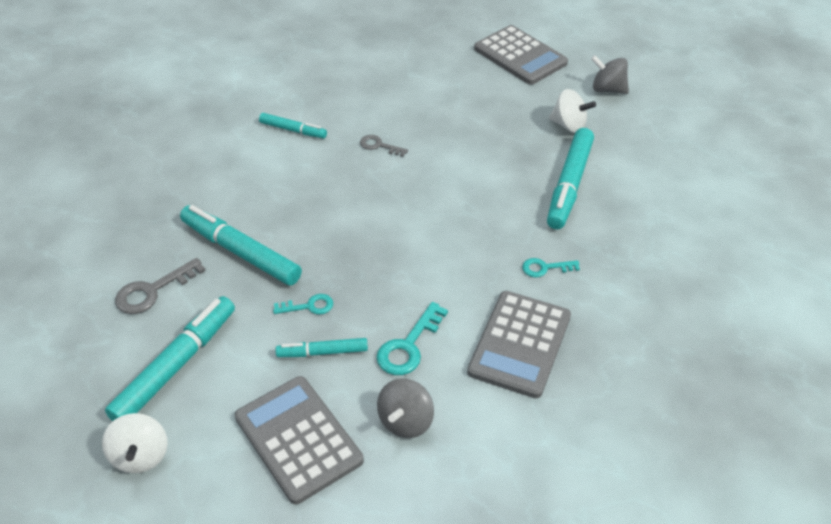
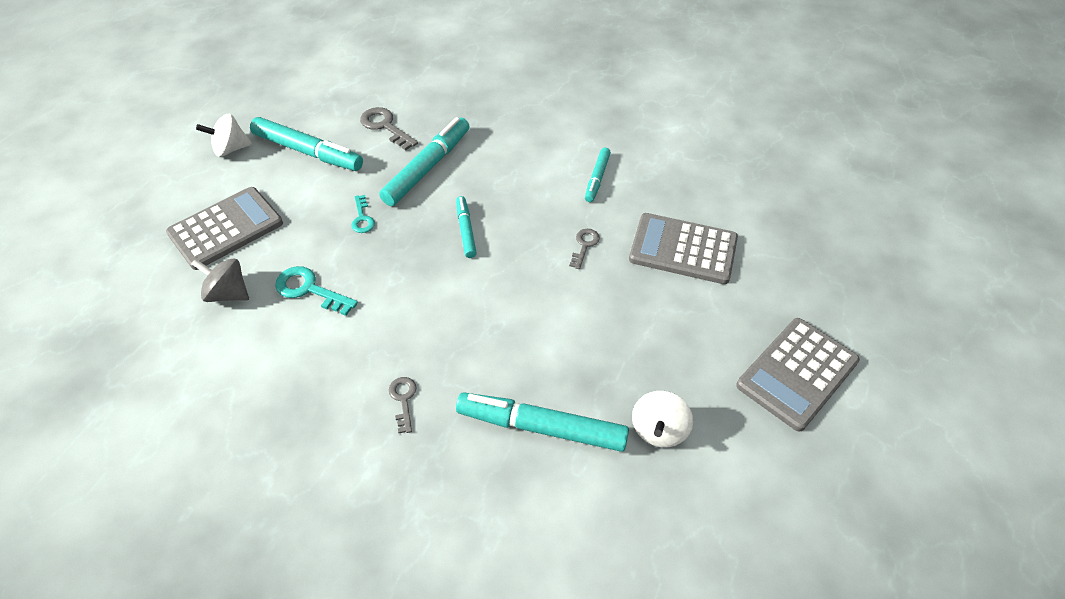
camera: 85 degrees right, 5 degrees up
(322, 352) = (310, 233): turquoise marker -> turquoise marker (466, 230)
(519, 344) = (301, 376): grey calculator -> grey calculator (683, 249)
(545, 268) = (403, 400): turquoise key -> grey key
(607, 89) = (753, 482): grey spinning top -> none

